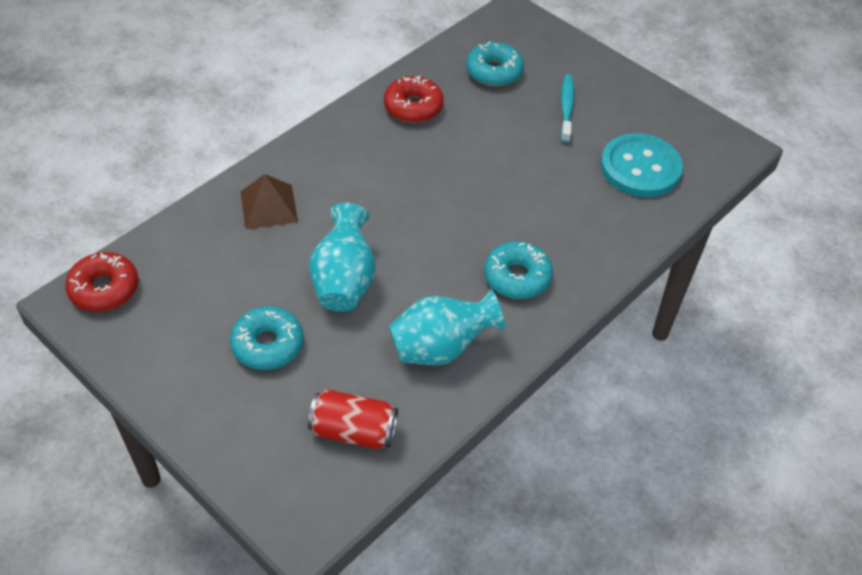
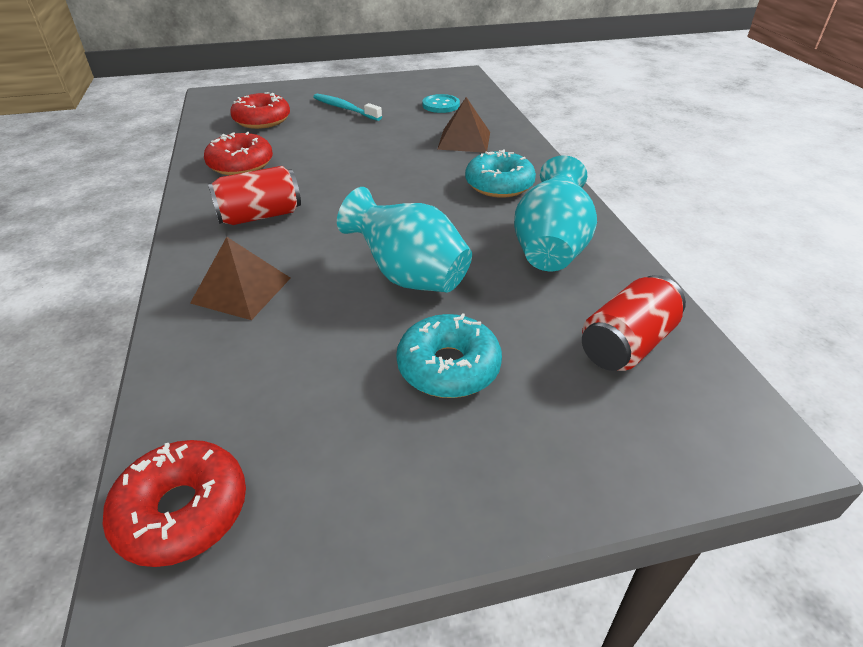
camera: 55 degrees left, 10 degrees down
(354, 162) = (260, 216): none -> red can
(494, 72) = (262, 120): turquoise donut -> red donut
(580, 218) = (464, 140): none -> brown pyramid
(640, 168) = (441, 105): turquoise button -> turquoise button, size x0.53

